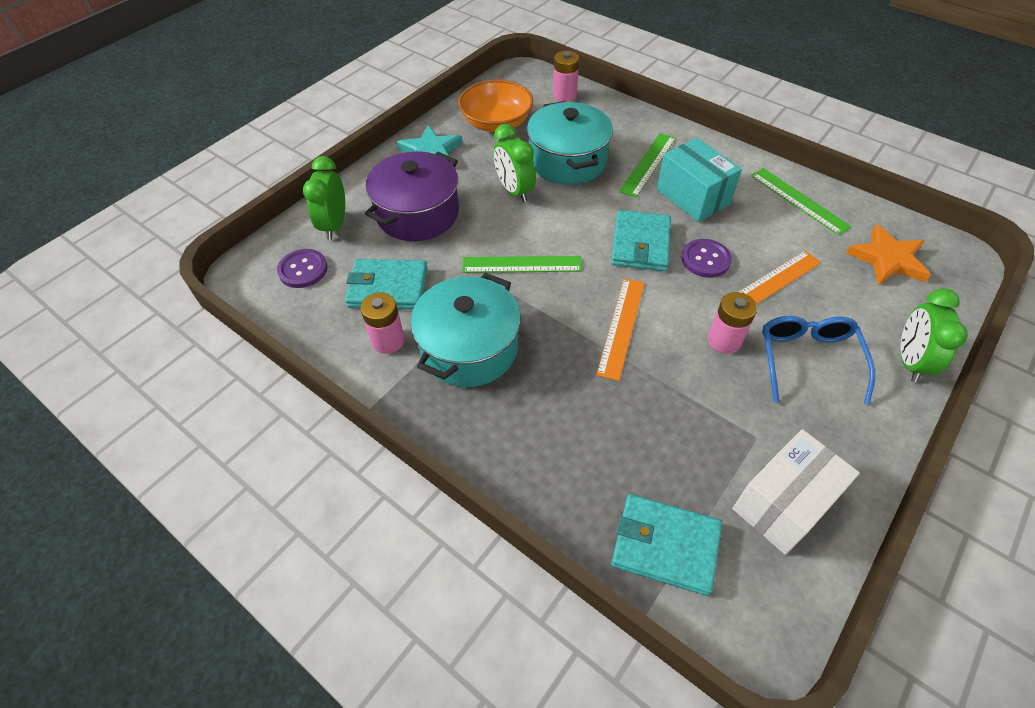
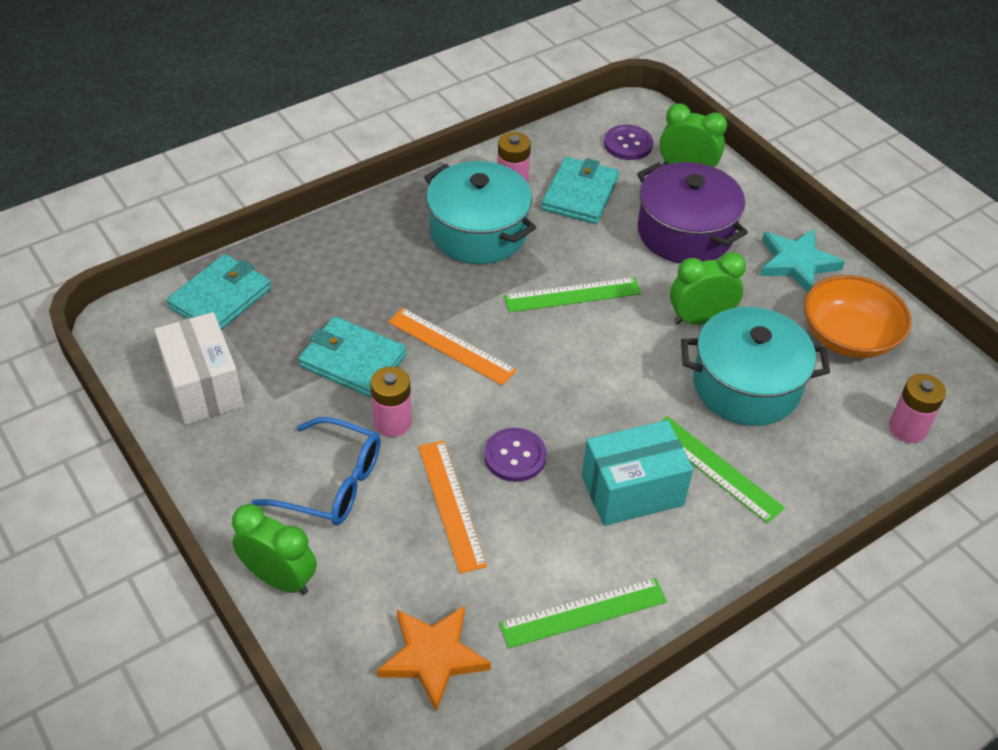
camera: 105 degrees right, 5 degrees down
(522, 265) = (572, 295): green ruler -> green ruler turned 60 degrees clockwise
(640, 244) = (565, 405): turquoise wallet -> turquoise wallet (353, 361)

